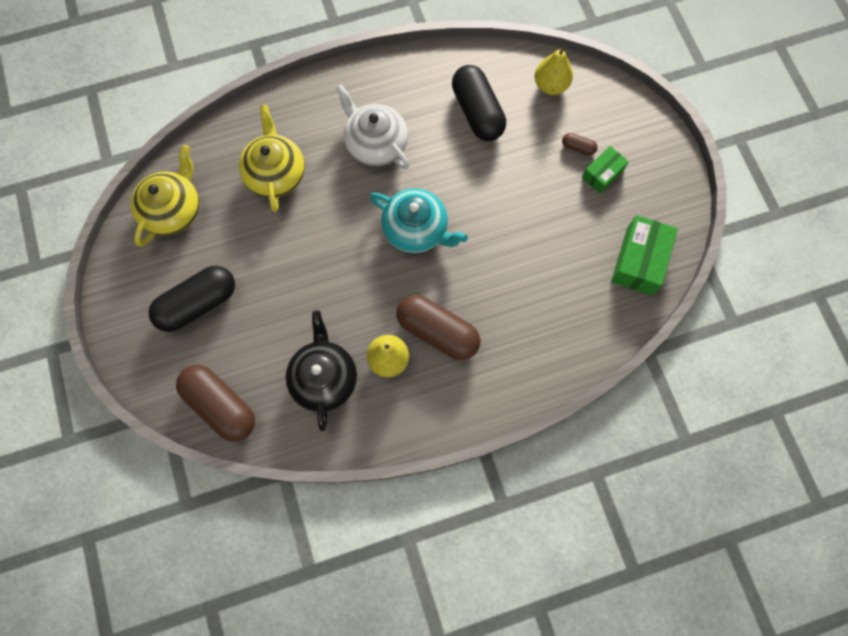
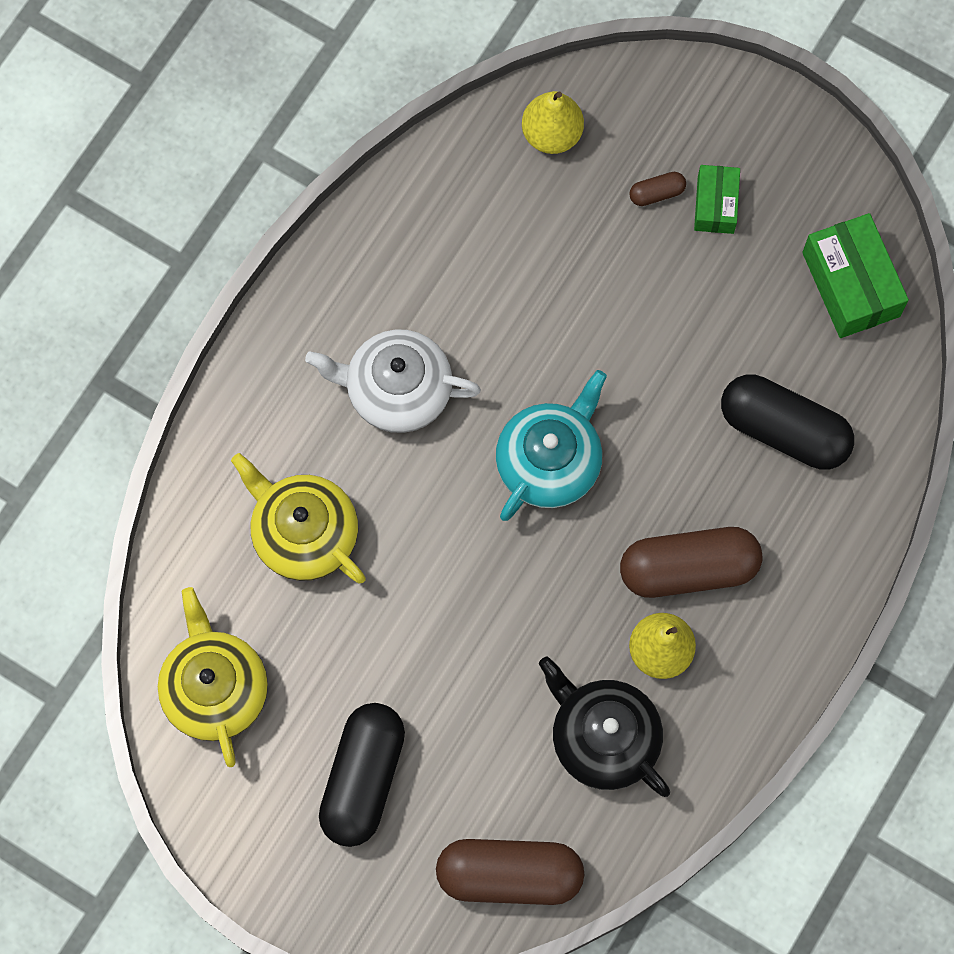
camera: 40 degrees left, 0 degrees up
(416, 229) = (549, 462): turquoise teapot -> turquoise teapot turned 45 degrees counterclockwise
(477, 112) = (490, 244): black capsule -> black capsule (783, 430)

